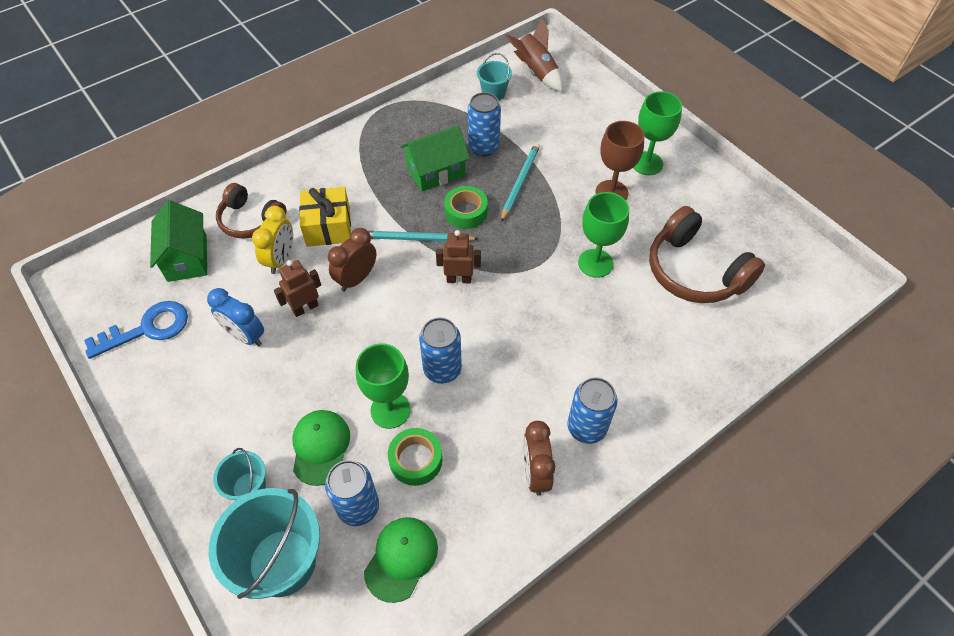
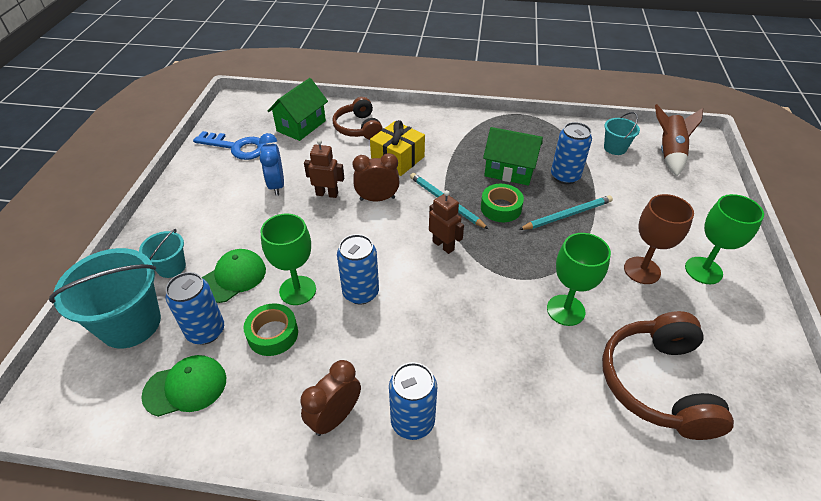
camera: 45 degrees right, 10 degrees down
(281, 259) = (348, 159): yellow clock -> none

